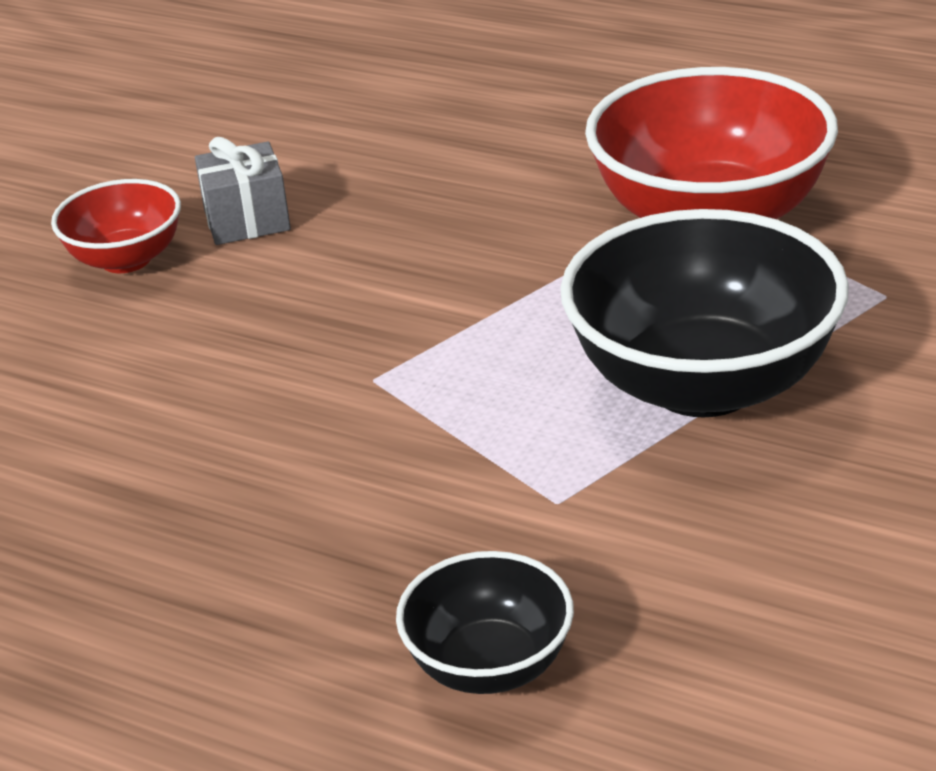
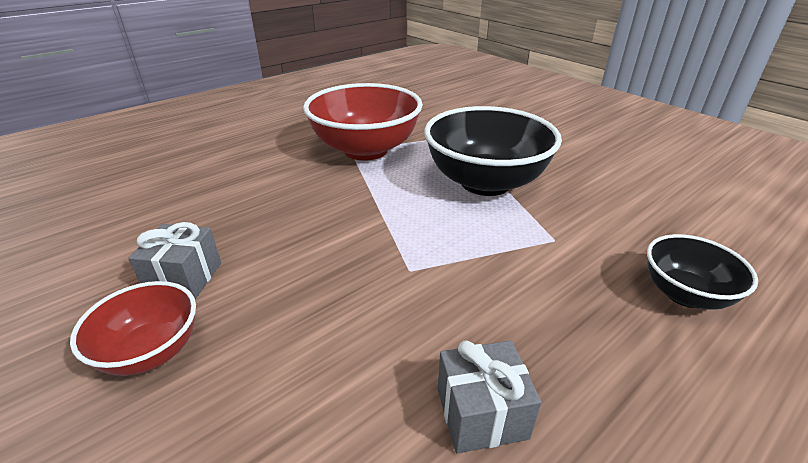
camera: 70 degrees left, 0 degrees up
(147, 503) = (481, 413): none -> grey gift

